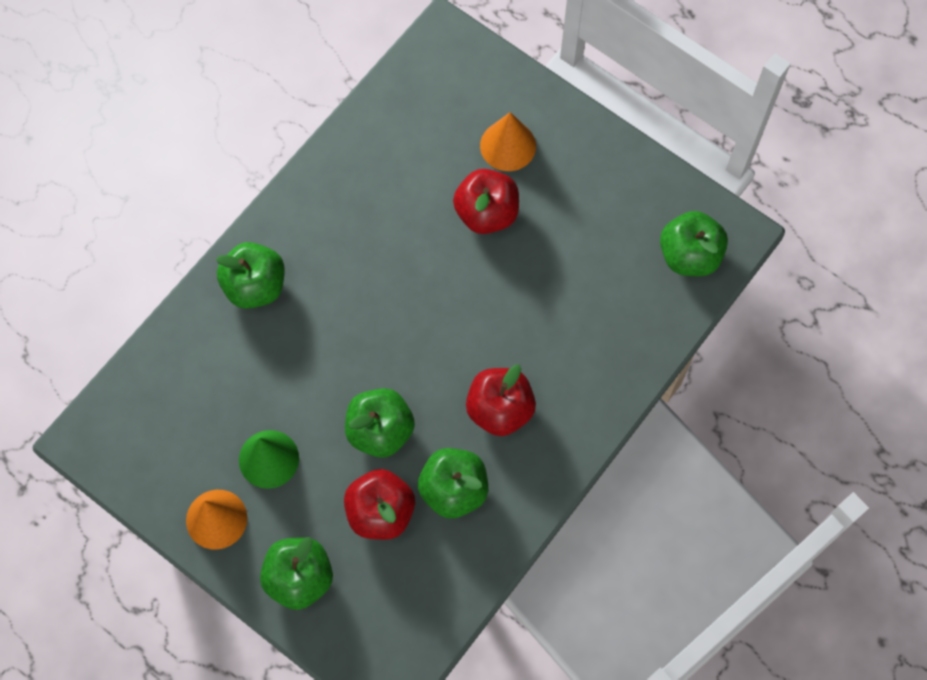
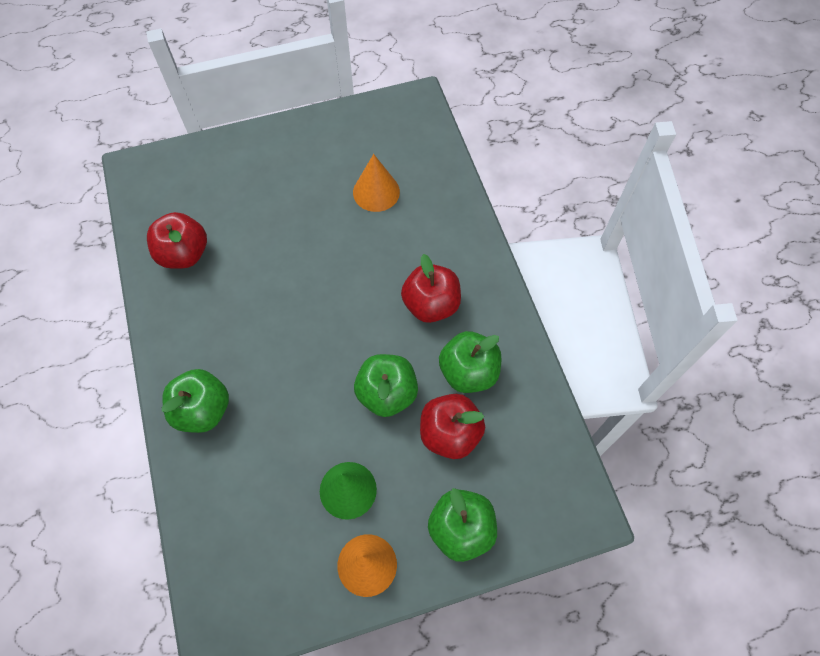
camera: 55 degrees left, 5 degrees down
(486, 213) = (283, 223): red apple -> red apple (184, 254)
(508, 145) = (247, 181): orange cone -> orange cone (376, 192)
(689, 255) = (411, 131): green apple -> none

